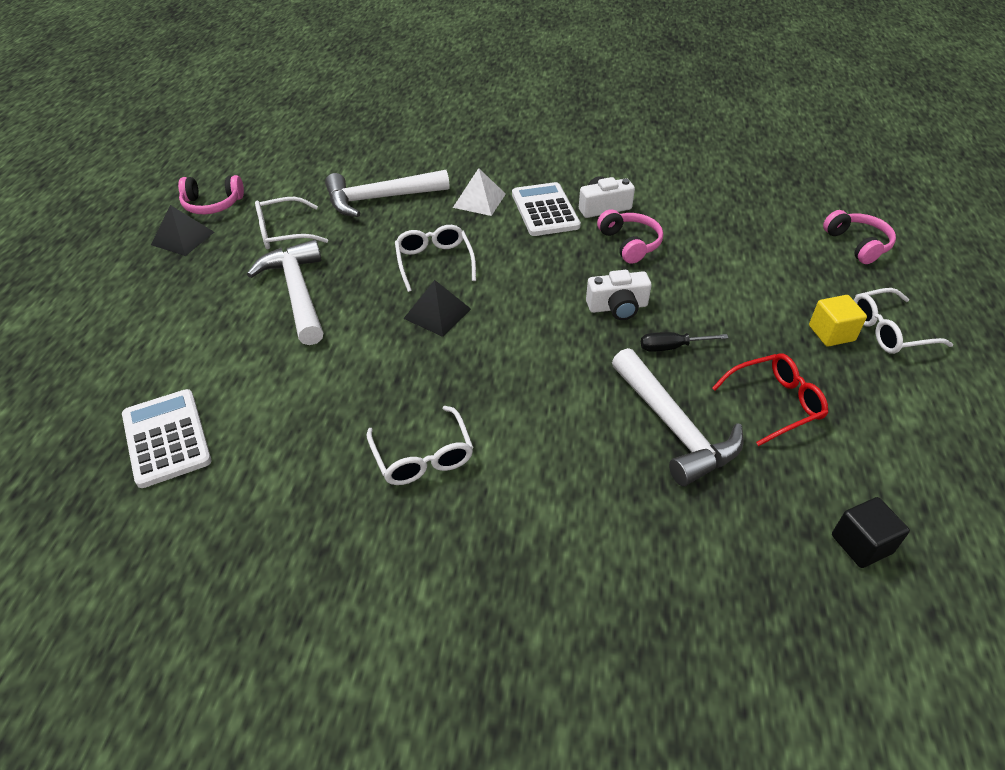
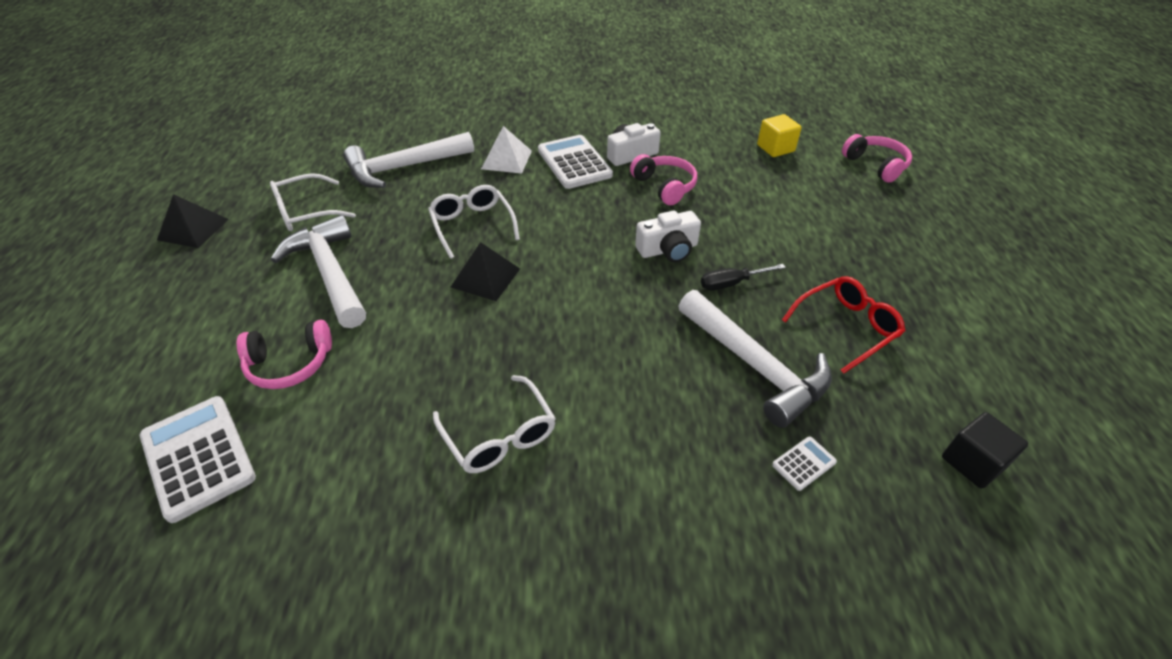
camera: 10 degrees left, 0 degrees up
(212, 204) = (223, 191): pink headphones -> pink headphones (290, 364)
(696, 521) = (804, 463): none -> white calculator
(831, 333) = (878, 251): yellow cube -> yellow cube (775, 148)
(889, 331) = (929, 242): white glasses -> none

